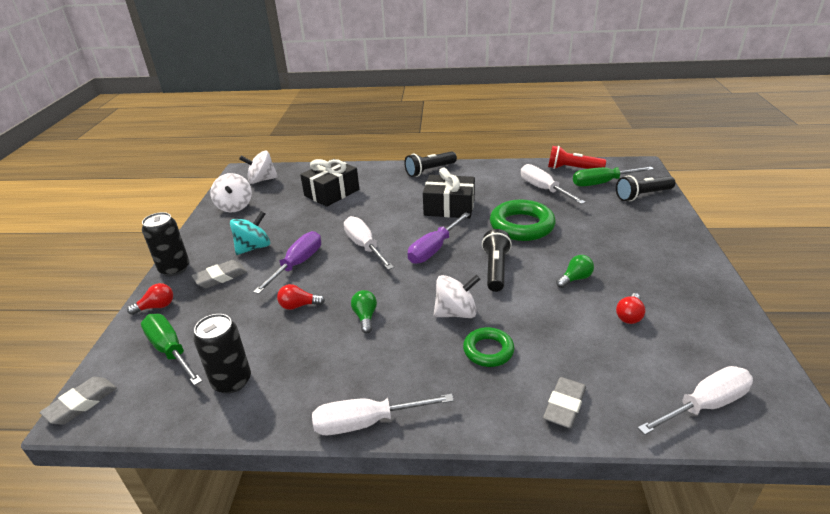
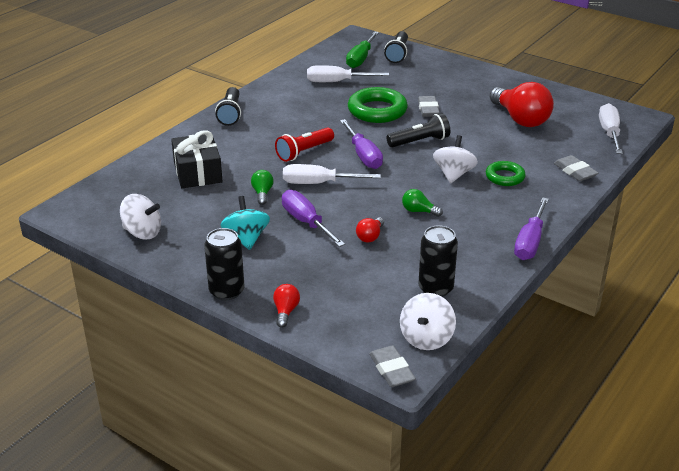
camera: 60 degrees left, 0 degrees up
(170, 351) = (364, 313): green screwdriver -> none
(220, 277) = (277, 267): grey eraser -> grey eraser (428, 109)
(262, 180) = (104, 204): white spinning top -> white spinning top (426, 338)
(367, 422) = (530, 242): white screwdriver -> purple screwdriver
(449, 207) = (309, 128): black gift -> none
(495, 269) = (420, 141): black flashlight -> black flashlight turned 120 degrees clockwise
(572, 169) = (323, 59): red flashlight -> red flashlight (304, 152)
(575, 279) = (465, 119): green light bulb -> green light bulb (262, 193)
(629, 316) = (520, 119): red light bulb -> red light bulb, size x2.20

